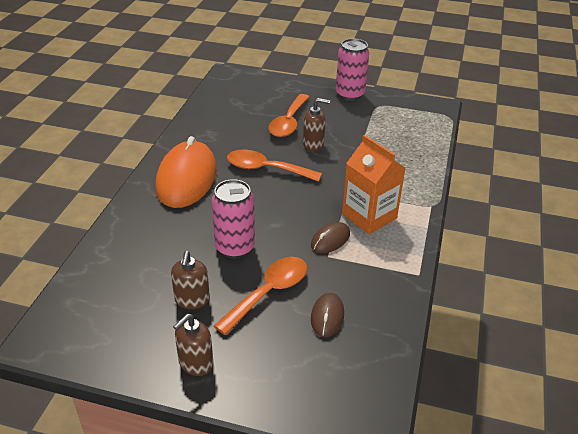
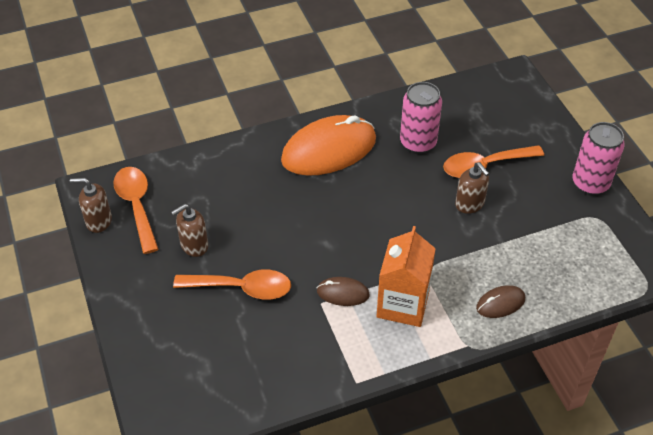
camera: 55 degrees right, 10 degrees up
(195, 363) = (135, 287): brown soap dispenser -> brown soap dispenser (98, 221)
(235, 247) = (274, 235): pink can -> pink can (418, 143)
(266, 169) = (395, 193): orange spoon -> orange spoon (137, 206)
(327, 316) = (247, 342): brown mouse -> brown mouse (500, 303)

